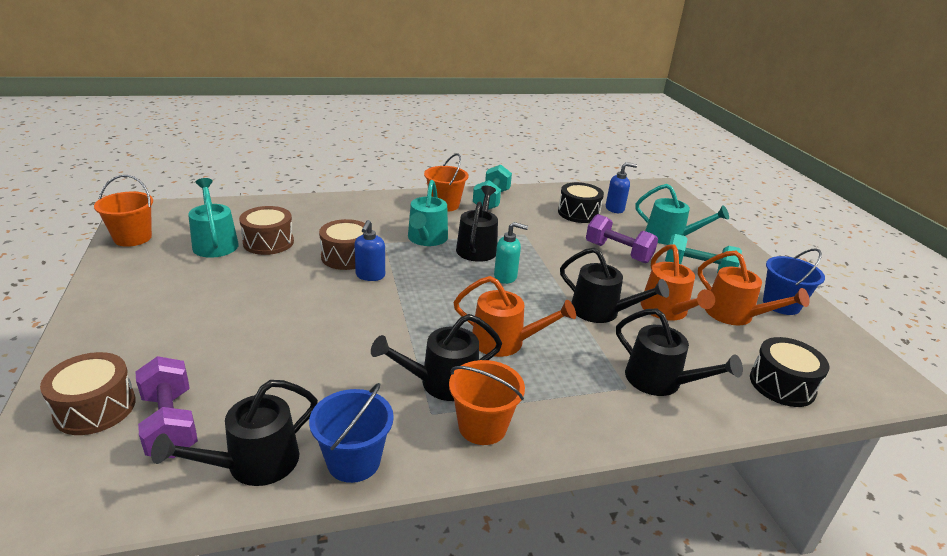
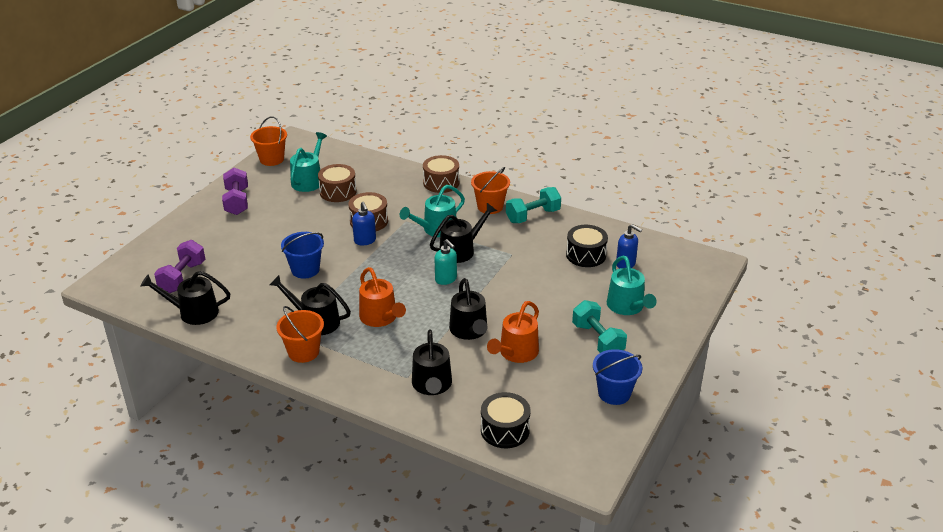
camera: 45 degrees right, 5 degrees up
(95, 408) = (164, 255): brown drum -> brown drum (441, 183)
(354, 461) = (230, 334): blue bucket -> blue bucket (305, 270)
(370, 276) = (365, 241): blue soap dispenser -> blue soap dispenser turned 75 degrees counterclockwise
(618, 252) = (558, 299): purple dumbbell -> purple dumbbell (237, 202)
(734, 315) = (561, 380): orange watering can -> none

